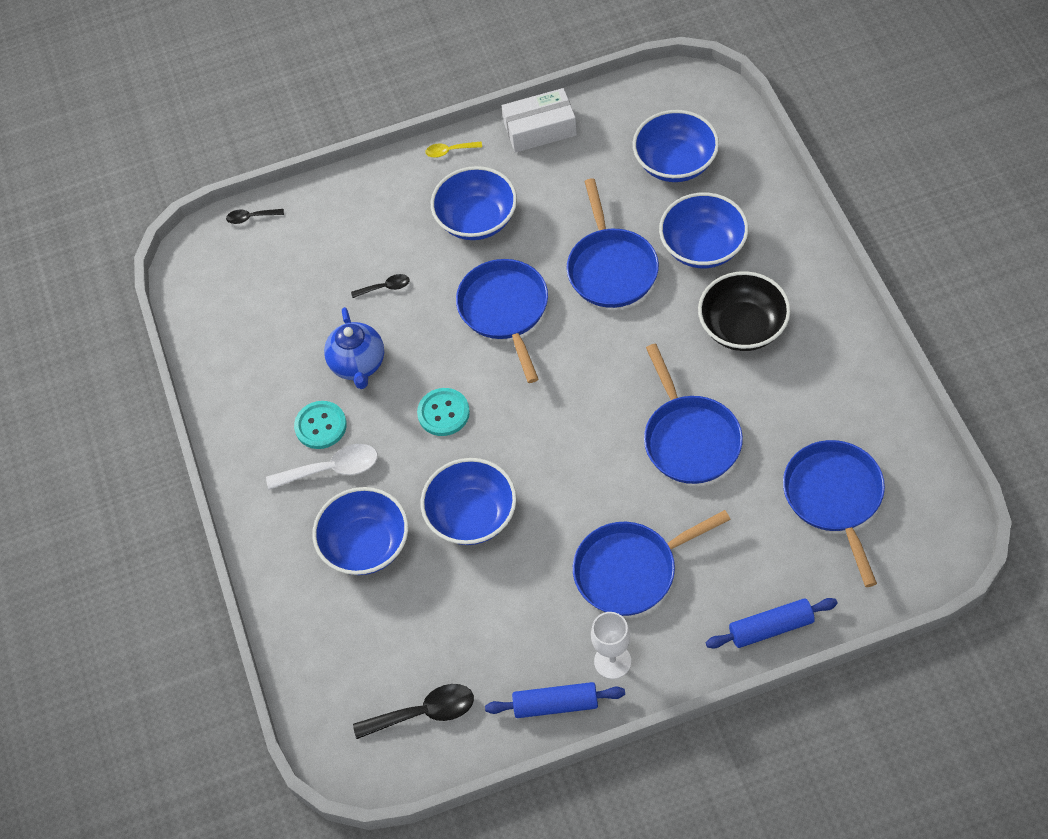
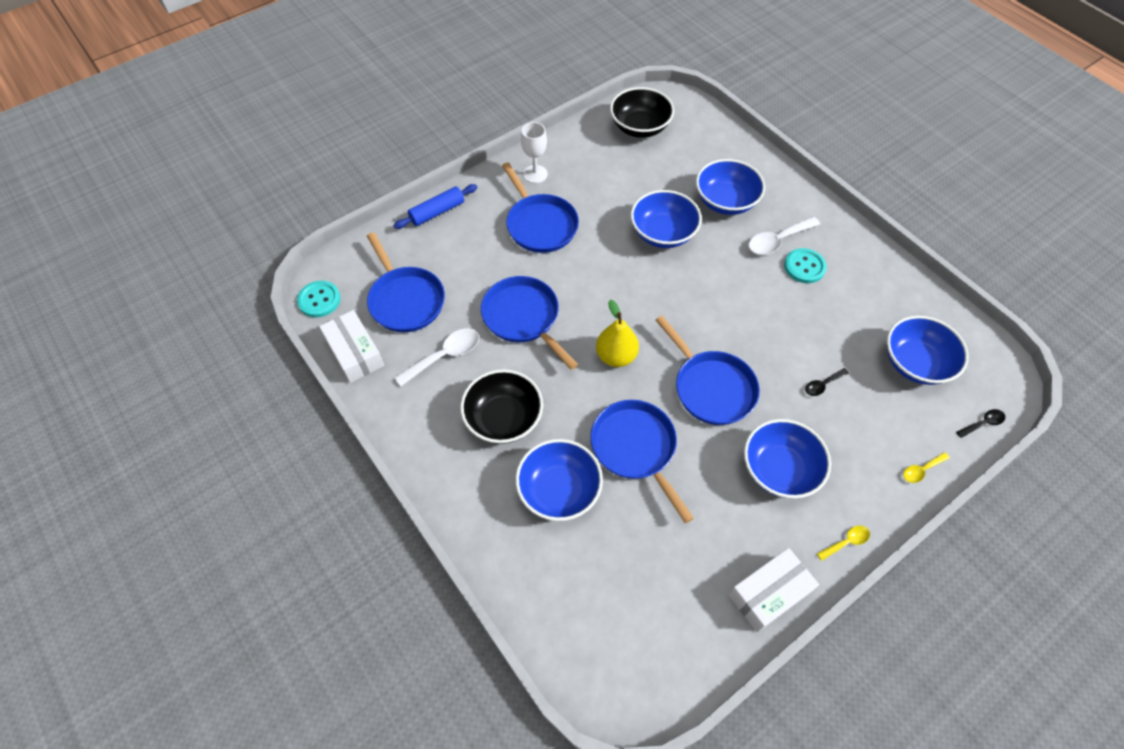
camera: 155 degrees right, 0 degrees up
(341, 191) = (921, 470): none -> yellow spoon
(358, 365) = (804, 316): blue teapot -> none
(424, 713) = (640, 127): black spoon -> black bowl
(443, 413) = (718, 295): turquoise button -> turquoise button (319, 300)
(556, 704) = (562, 147): blue rolling pin -> none
(595, 368) = (616, 356): none -> yellow pear
(631, 570) = (540, 224): blue pan -> blue pan turned 105 degrees clockwise
(675, 163) = (614, 583): blue bowl -> blue bowl (915, 363)
(796, 413) = (444, 356): none -> white spoon
(905, 441) = (355, 353): none -> white box

